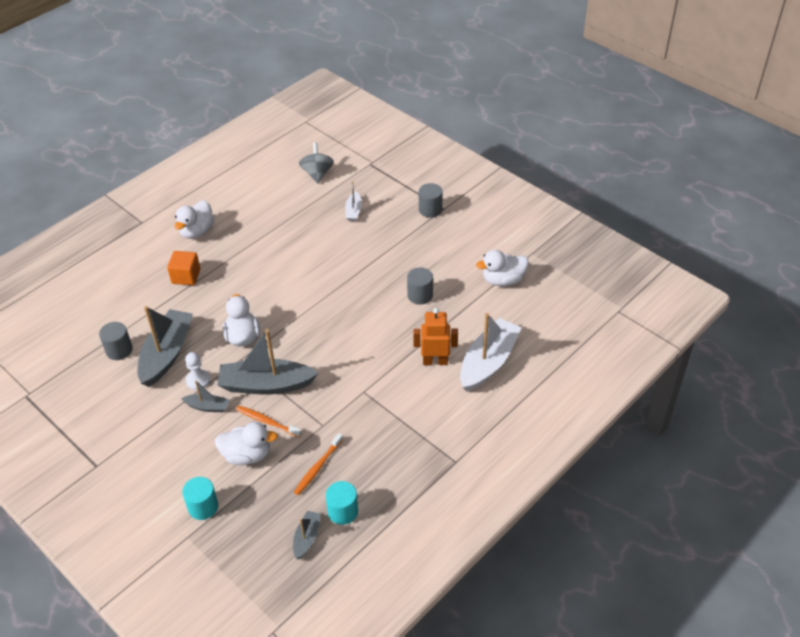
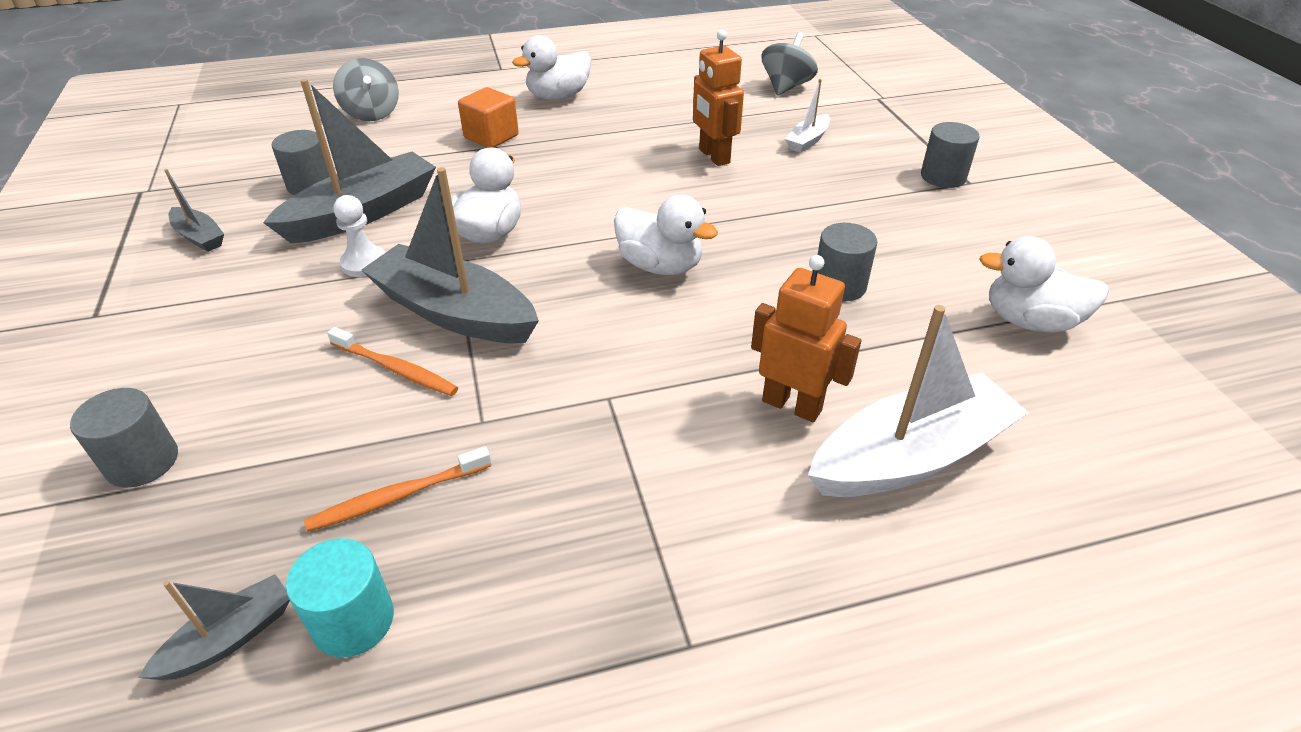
camera: 30 degrees right, 5 degrees down
(99, 288) = (372, 113): none -> grey spinning top
(203, 507) = (142, 462): turquoise cylinder -> grey cylinder
(207, 407) = (335, 305): grey boat -> grey boat (199, 237)
(247, 455) = (307, 409): white duck -> white duck (660, 266)
(267, 421) = (396, 369): orange toothbrush -> orange toothbrush turned 150 degrees clockwise
(314, 241) = (713, 156): none -> orange robot

